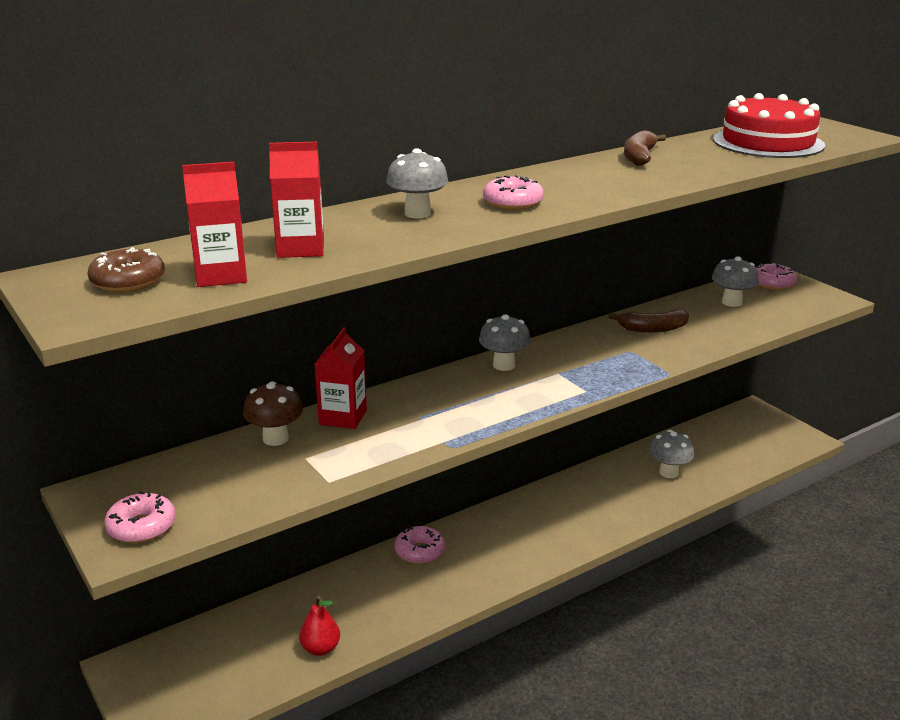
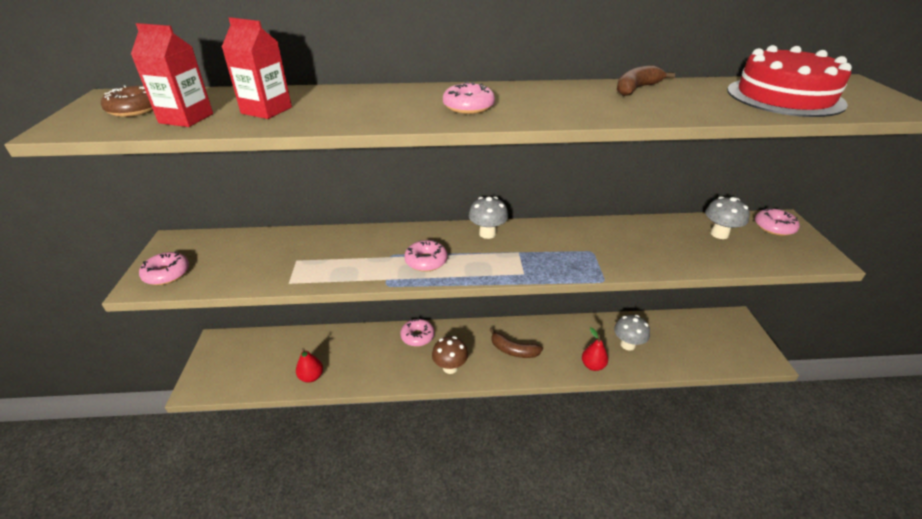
camera: 30 degrees right, 10 degrees up
(275, 439) = (296, 240): brown mushroom -> brown mushroom (450, 367)
(343, 417) = (348, 239): red carton -> none
(417, 214) = (386, 101): grey mushroom -> none
(467, 411) = (426, 261): none -> pink donut
(650, 506) = (593, 365): none -> red pear
(652, 329) = (628, 238): brown banana -> brown banana (513, 350)

